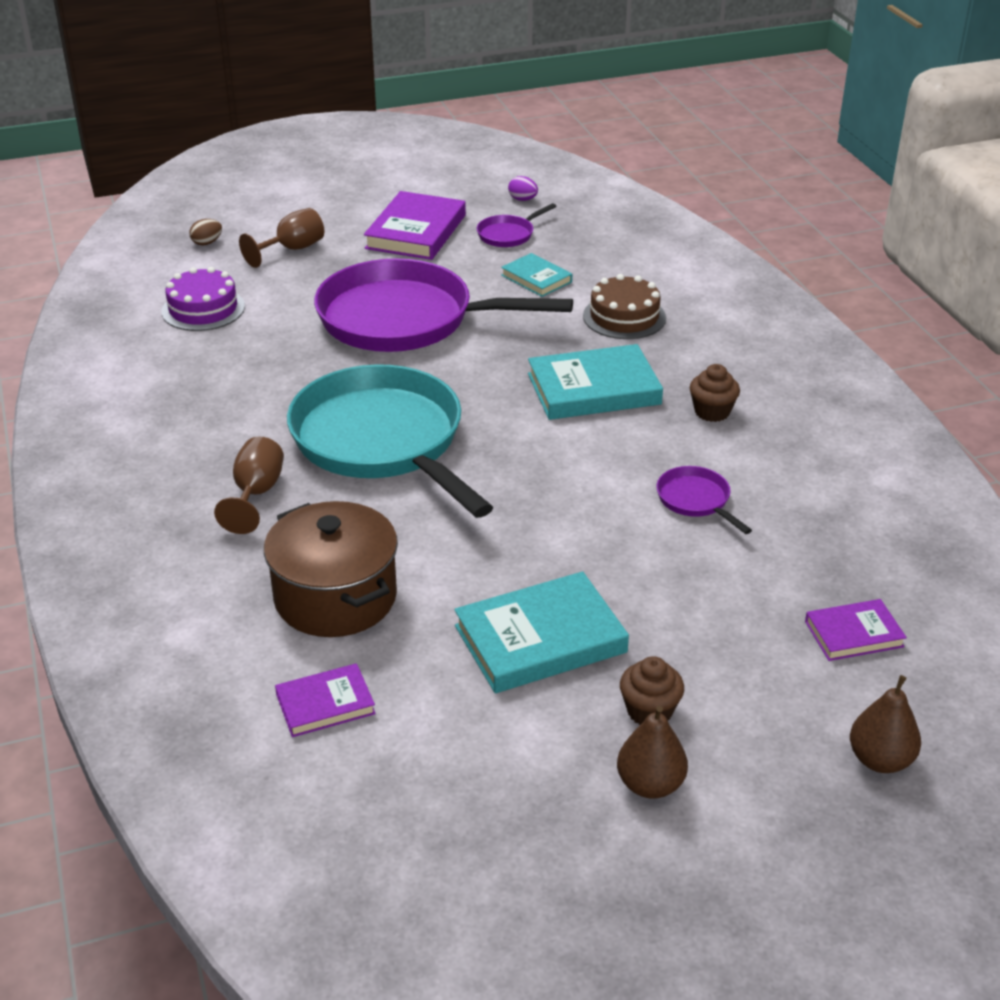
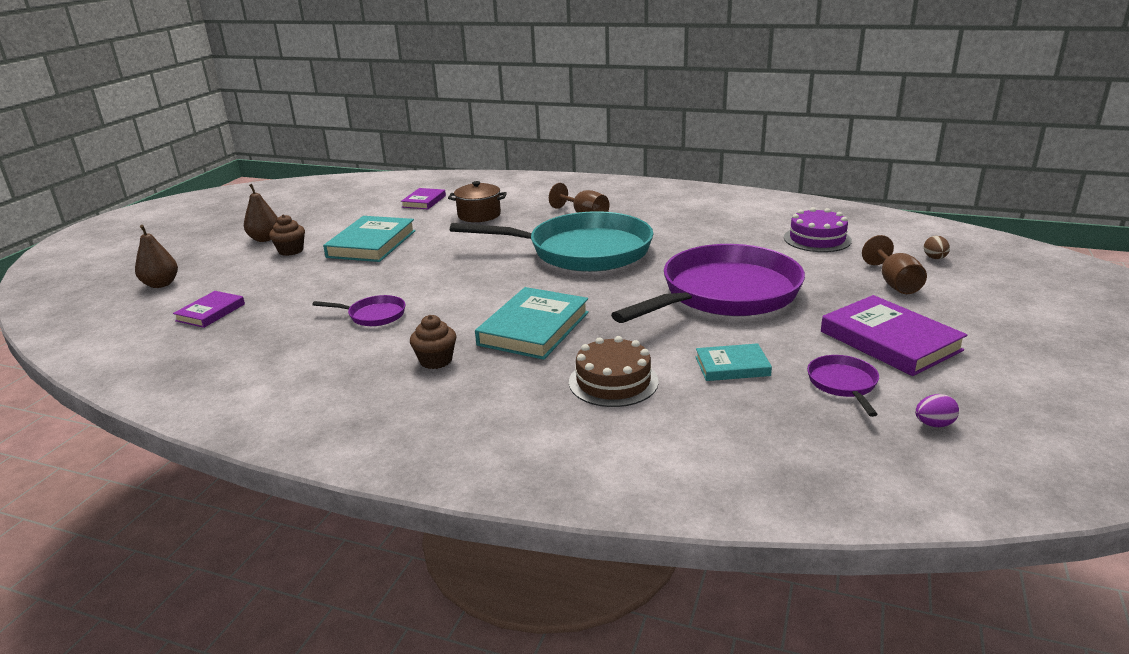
camera: 130 degrees right, 10 degrees down
(335, 597) = (479, 215): brown pot -> brown pot, size x0.65

